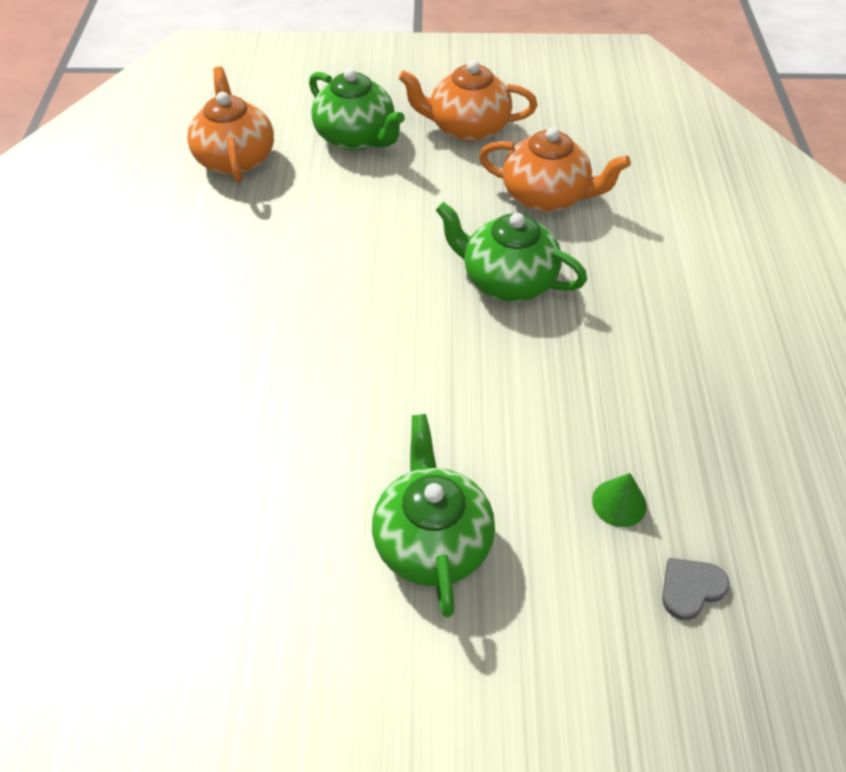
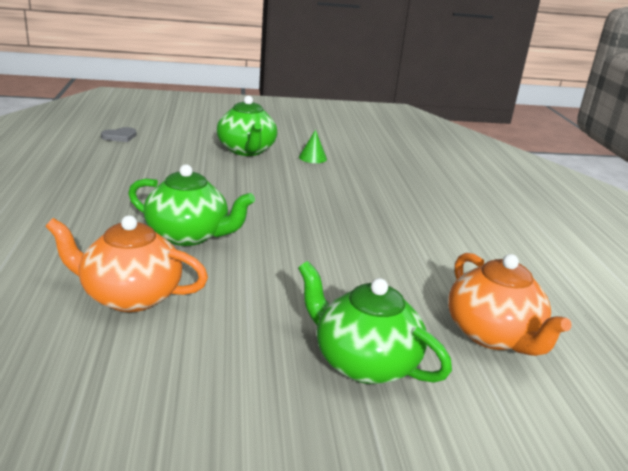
camera: 170 degrees right, 25 degrees down
(467, 128) = (215, 378): orange teapot -> none
(619, 503) = (144, 154): green cone -> green cone (312, 158)

